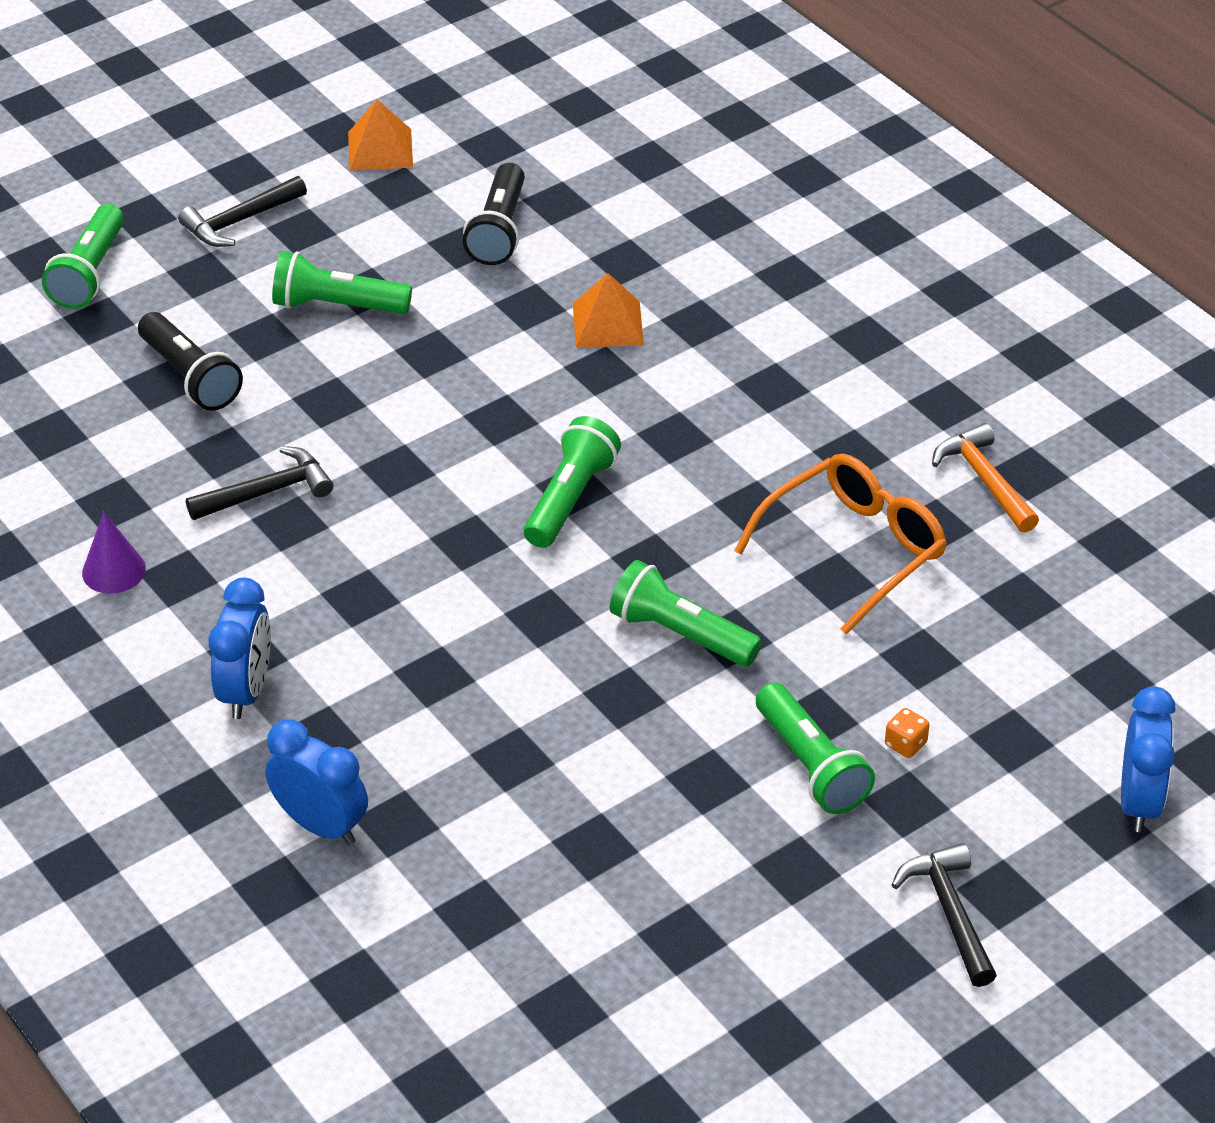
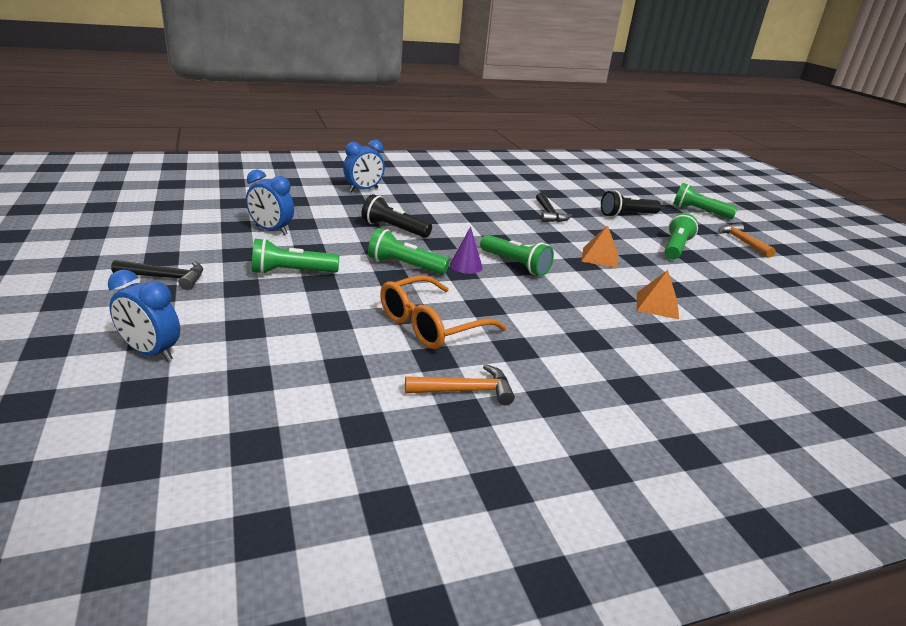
camera: 105 degrees right, 15 degrees down
(113, 570) = (516, 187): purple cone -> purple cone (466, 266)
(240, 221) = (742, 242): black hammer -> orange hammer
(246, 691) = (439, 192): blue clock -> blue clock (271, 230)
(380, 149) = (816, 282): orange pyramid -> orange pyramid (600, 257)
(499, 231) = (745, 296): black flashlight -> black flashlight (394, 229)
(680, 634) = (404, 266): green flashlight -> green flashlight turned 120 degrees counterclockwise
(854, 550) = (431, 325): orange glasses -> orange glasses turned 75 degrees clockwise
(905, 744) = (277, 298): orange dice -> none

